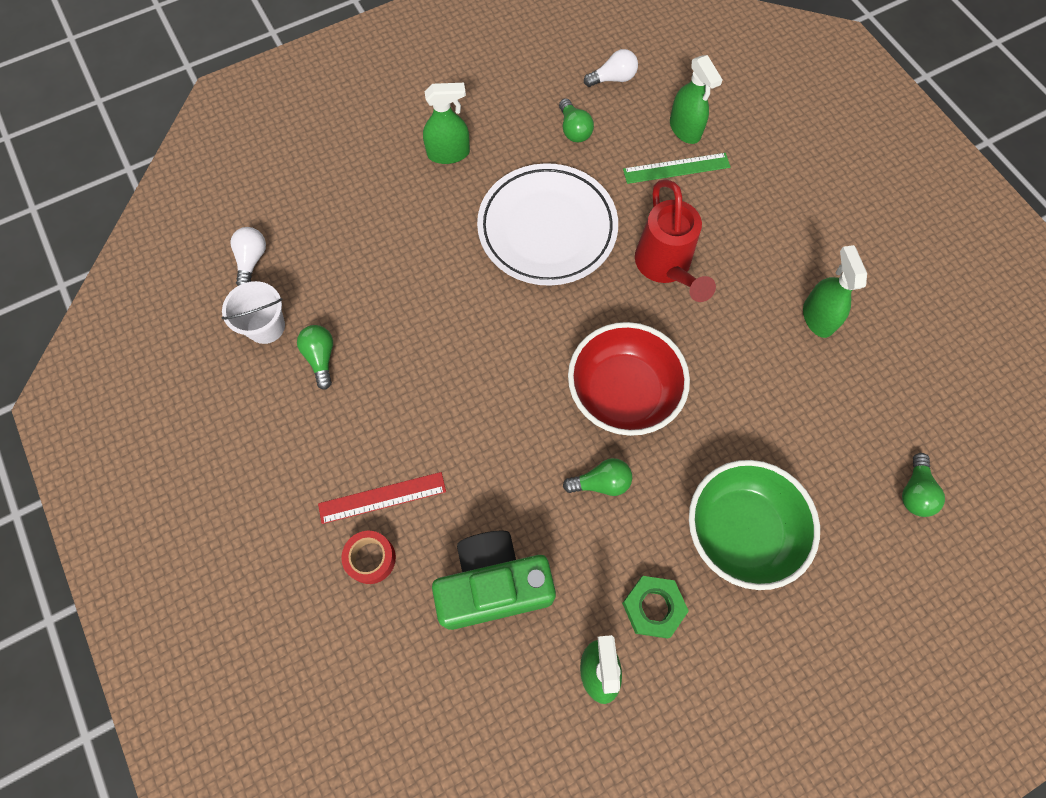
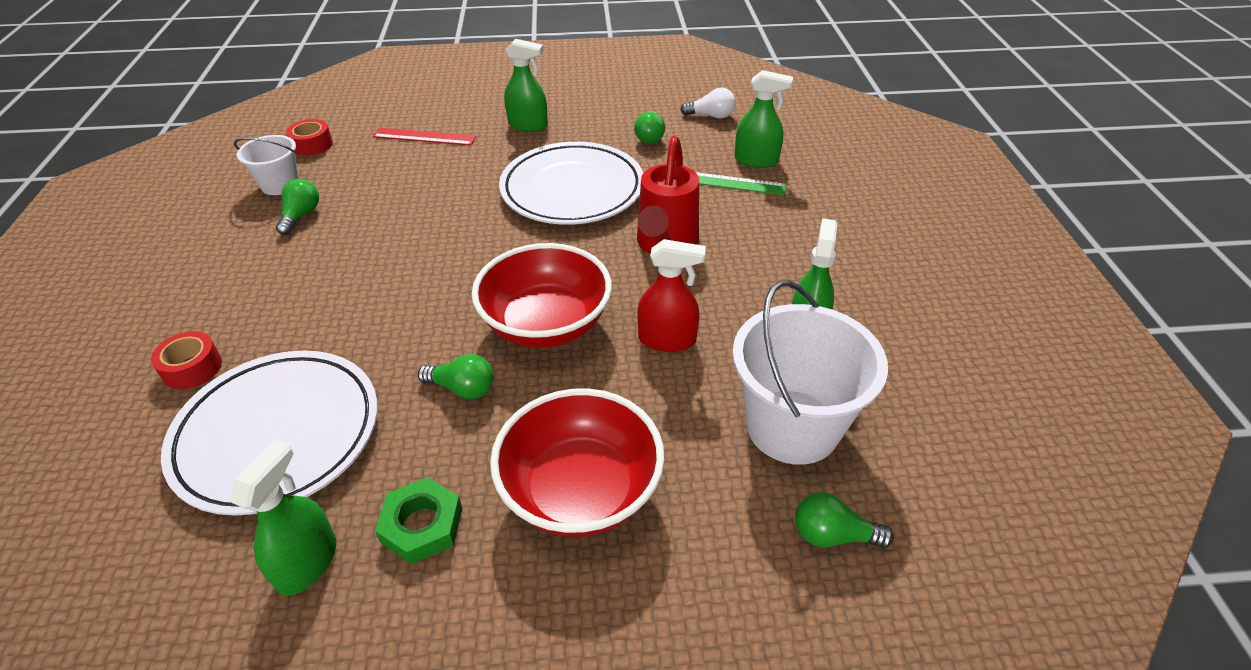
camera: 25 degrees right, 25 degrees down
(252, 260) = (312, 145): white light bulb -> red tape
(382, 497) = (250, 326): red ruler -> red ruler (424, 137)
(493, 585) = (278, 435): green camera -> white plate
(685, 129) = (756, 160): green spray bottle -> green spray bottle turned 75 degrees counterclockwise
(723, 370) = (667, 340): none -> red spray bottle
(740, 531) = (581, 490): green bowl -> red bowl
(850, 414) = (792, 426): none -> white bucket
(914, 492) = (832, 535): green light bulb -> green light bulb turned 60 degrees clockwise

